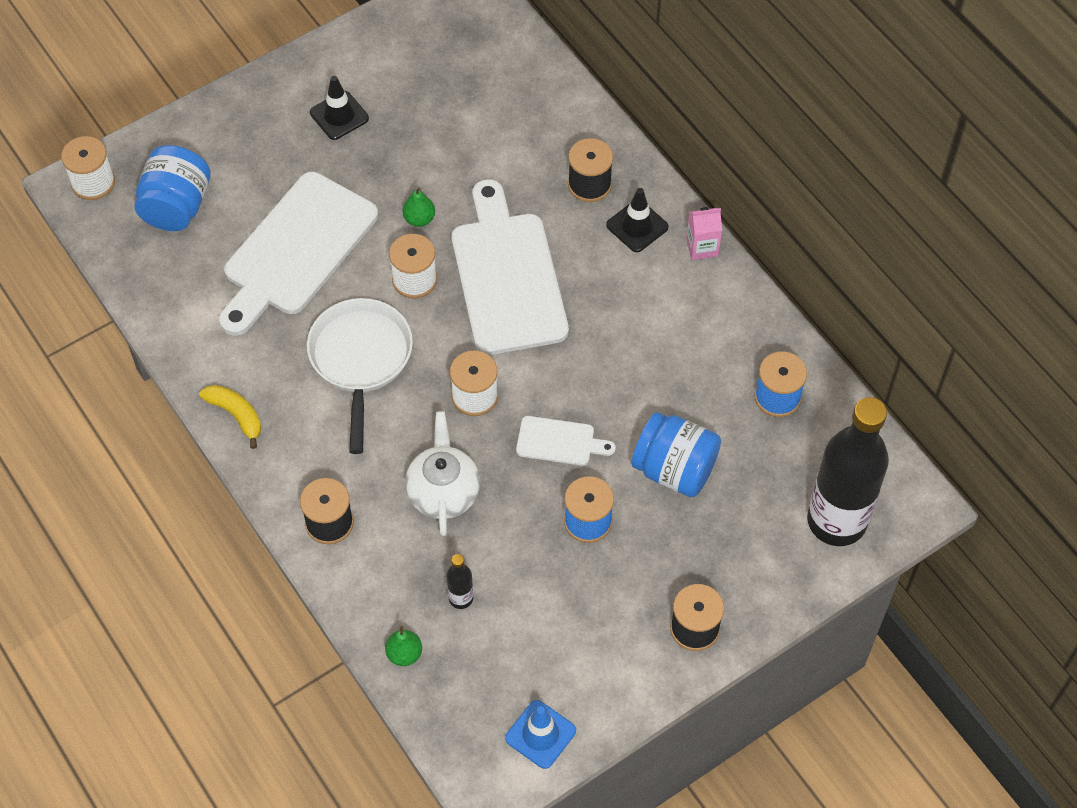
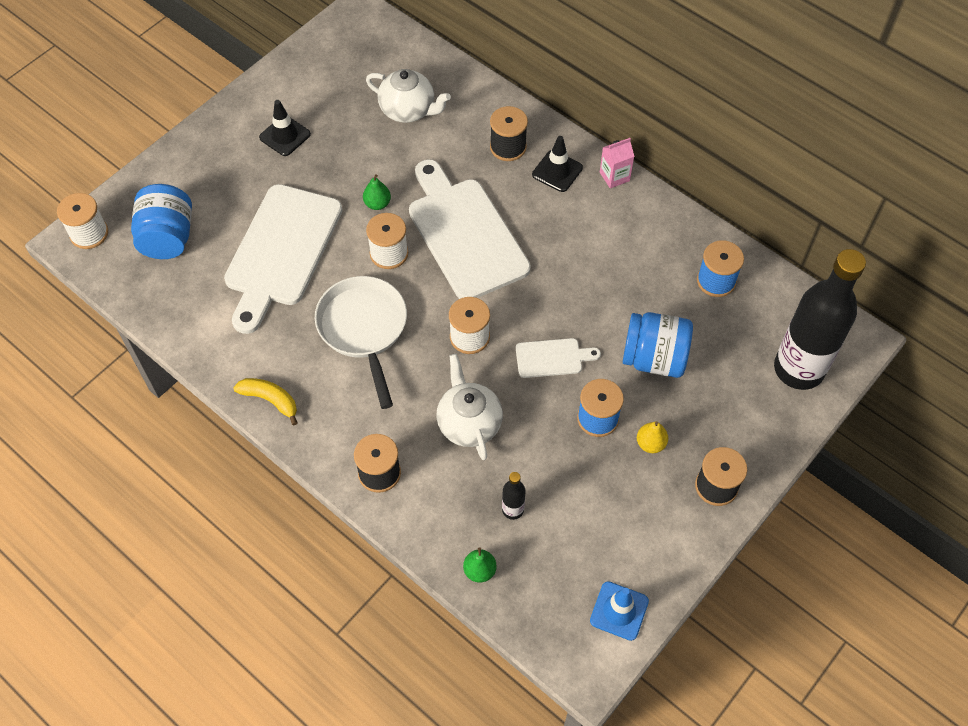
camera: 15 degrees left, 0 degrees up
(489, 115) = (408, 110): none -> white teapot
(637, 563) = (650, 443): none -> yellow pear

